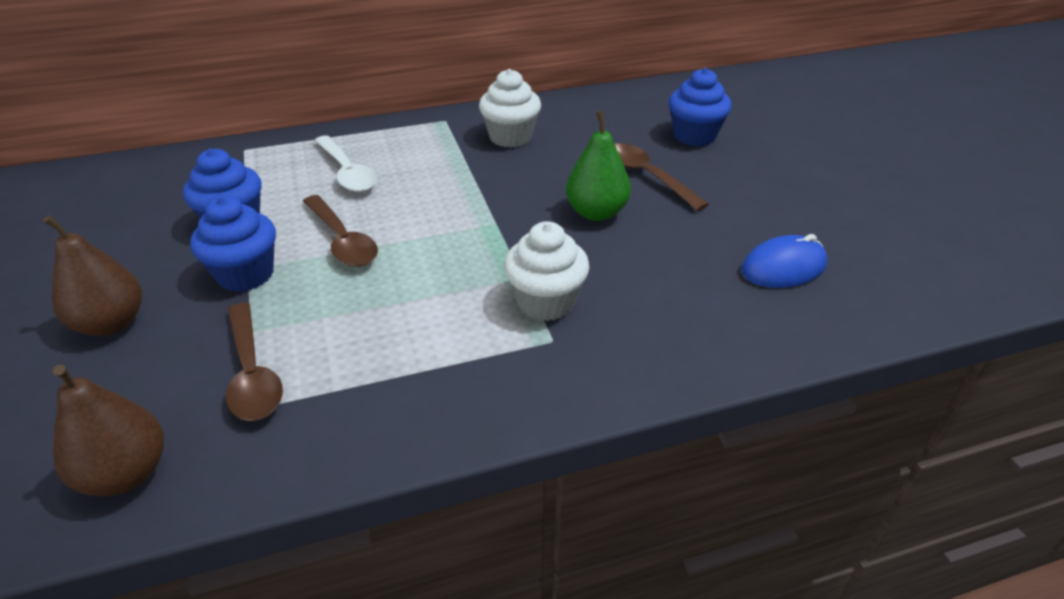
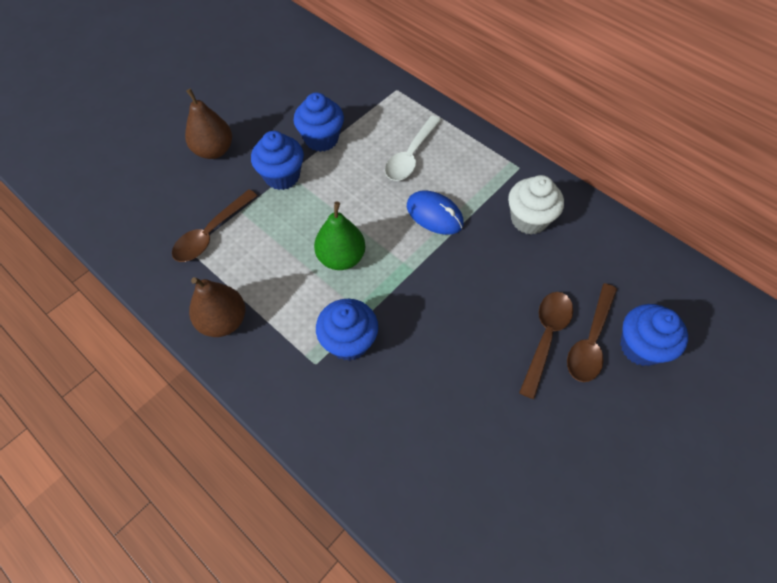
camera: 60 degrees right, 20 degrees up
(126, 473) = (129, 230): brown pear -> brown pear (223, 321)
(342, 240) = (340, 199): brown spoon -> brown spoon (590, 340)
(545, 302) = (349, 342): white cupcake -> blue cupcake
(596, 212) = (469, 324): green pear -> green pear (341, 258)
(783, 267) = (487, 486): blue mouse -> blue mouse (434, 215)

